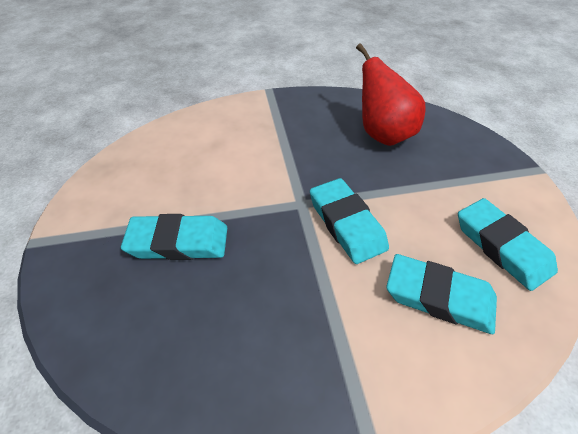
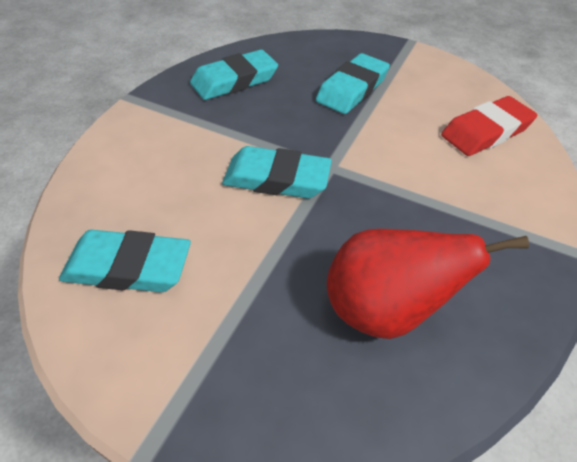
camera: 125 degrees right, 0 degrees up
(182, 145) = (486, 131): none -> red eraser
(439, 297) = (153, 183): turquoise eraser -> turquoise eraser (234, 81)

